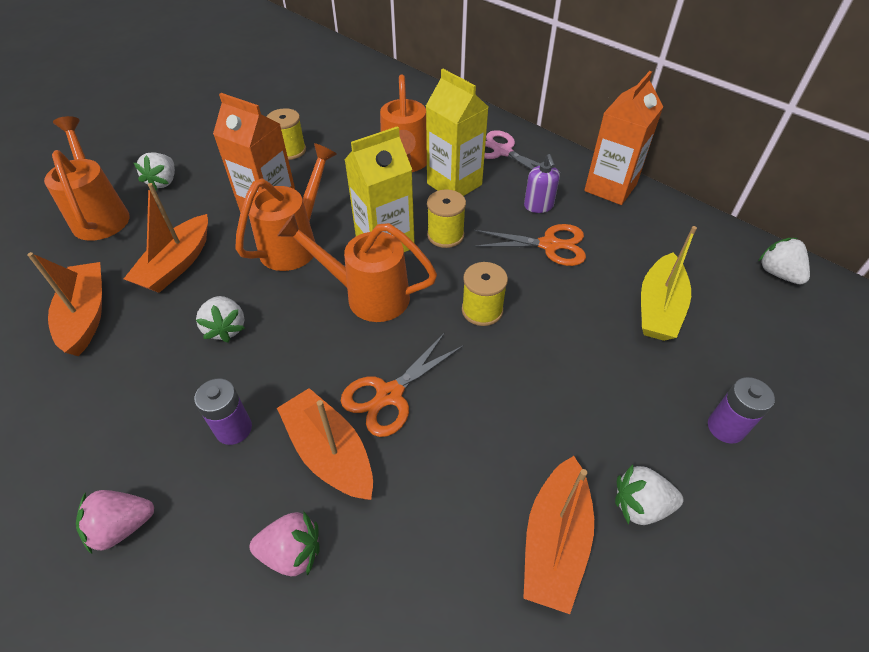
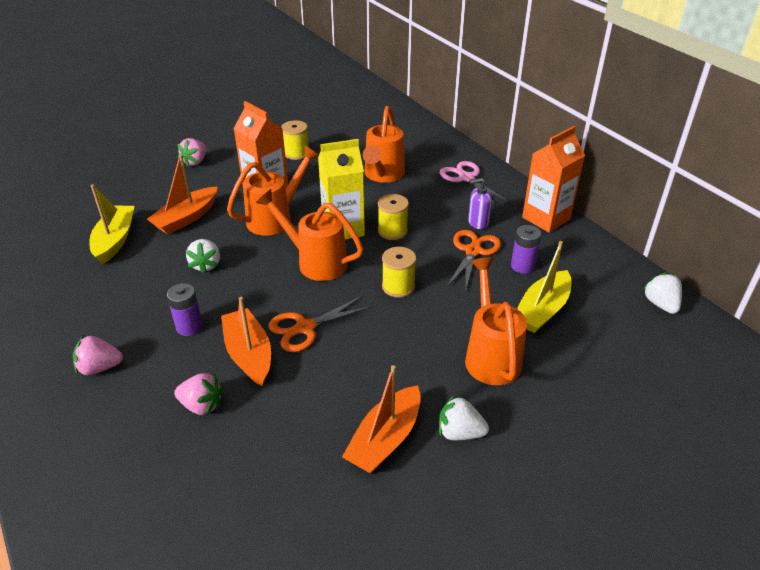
camera: 15 degrees right, 10 degrees down
(86, 315) = (115, 240): orange boat -> yellow boat
(100, 215) = (144, 177): orange watering can -> orange watering can (490, 355)
(163, 182) = (195, 162): white strawberry -> pink strawberry
(454, 184) = (416, 196): yellow carton -> none
(538, 206) = (478, 222): purple soap dispenser -> purple soap dispenser turned 75 degrees clockwise
(549, 245) = (473, 251): orange scissors -> orange scissors turned 90 degrees counterclockwise
(725, 427) = (554, 399): purple battery -> purple battery (522, 266)

